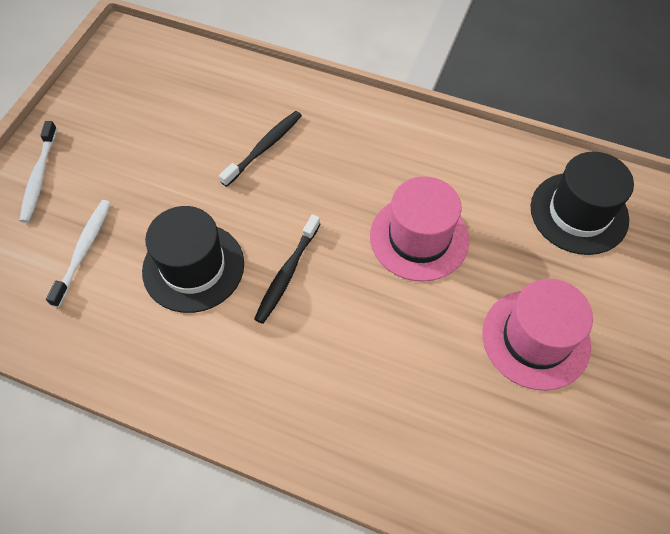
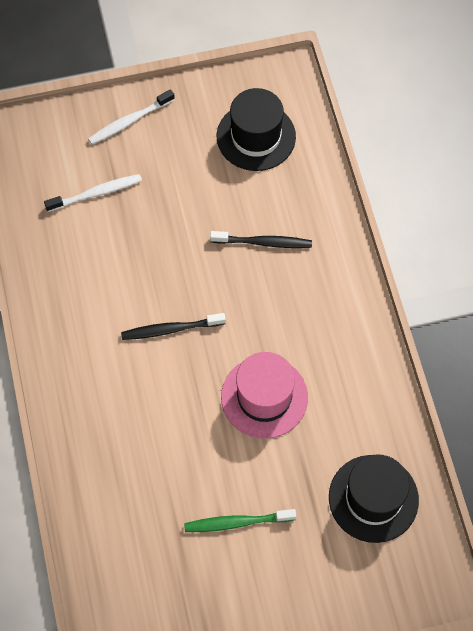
camera: 55 degrees right, 5 degrees up
(193, 267) = (133, 268): black hat -> black hat (256, 136)
(535, 339) = (237, 522): pink hat -> green toothbrush

